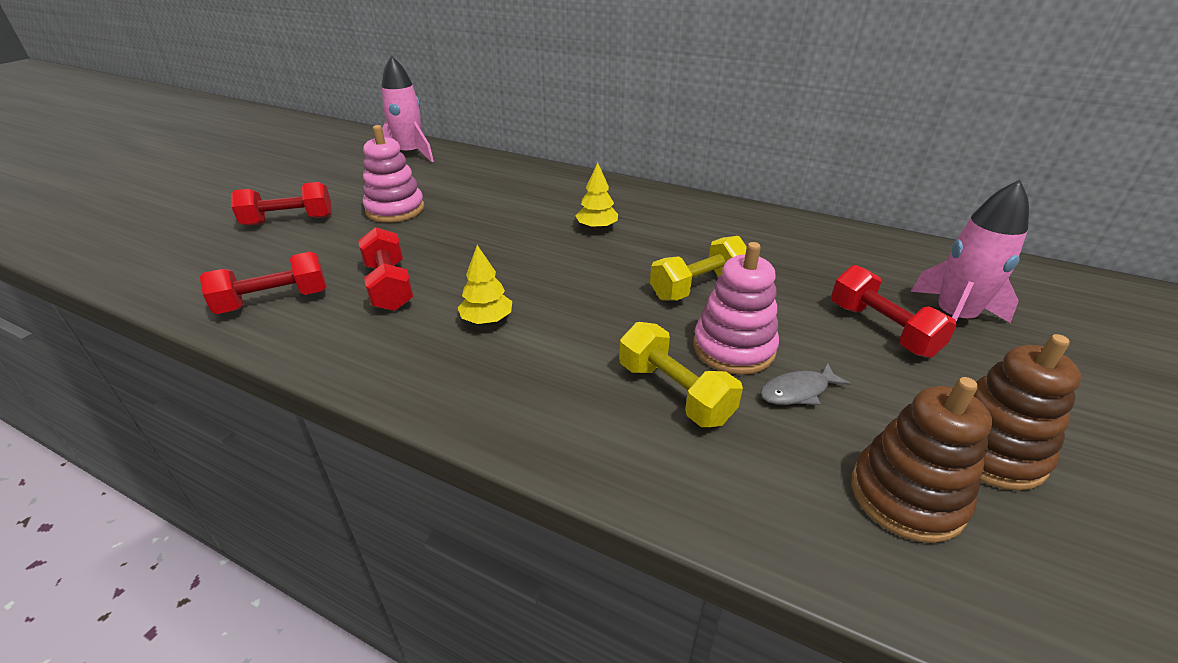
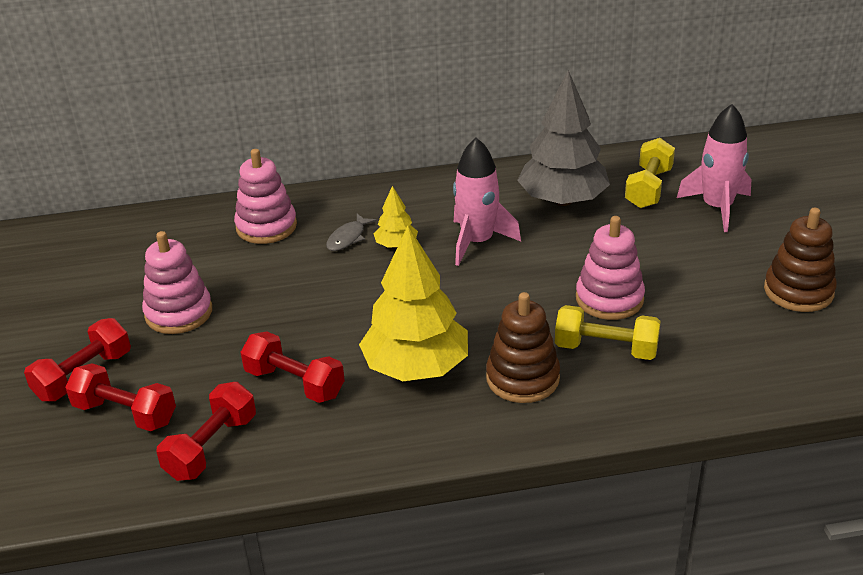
camera: 35 degrees left, 0 degrees up
(410, 154) = (85, 244): pink rocket -> pink rocket (477, 242)
(487, 320) = (416, 367): yellow tree -> yellow tree, size x2.14
(524, 183) = (266, 226): none -> pink stacking toy
(698, 286) = (536, 262): yellow dumbbell -> yellow dumbbell (648, 188)
(783, 250) = (563, 200): none -> grey tree
(798, 391) = (675, 308): grey fish -> grey fish (348, 238)
(882, 329) = (684, 238): red dumbbell -> red dumbbell (125, 413)
(906, 496) = (780, 340): brown stacking toy -> brown stacking toy (522, 378)

